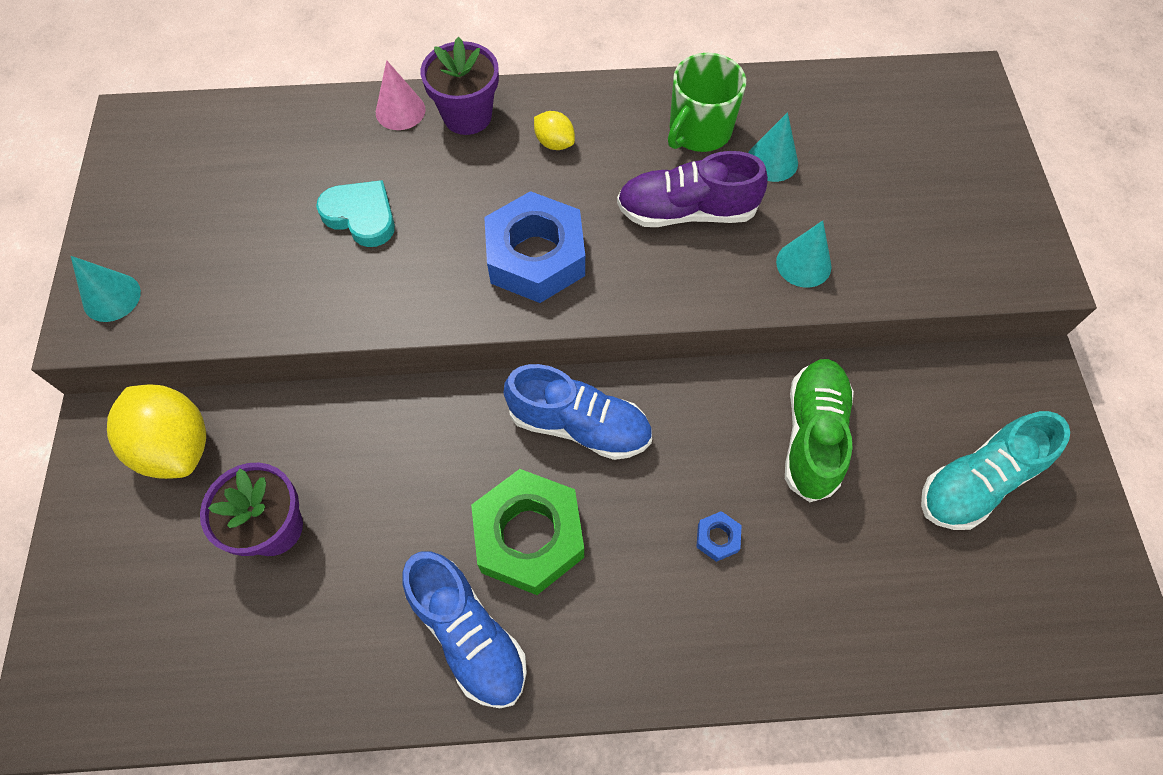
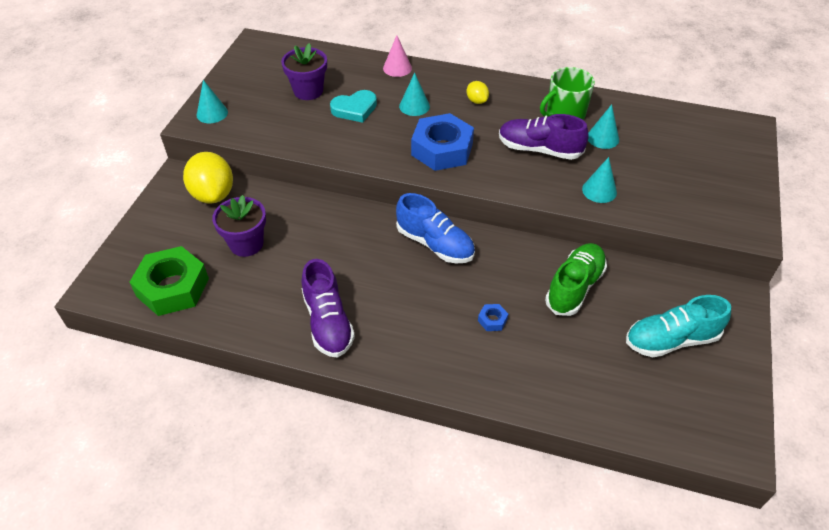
camera: 20 degrees right, 15 degrees down
(361, 216) = (355, 109): turquoise heart -> turquoise heart turned 105 degrees clockwise
(458, 182) = (414, 106): none -> turquoise cone
(467, 116) = (433, 78): purple flower pot -> purple flower pot (308, 91)
(468, 635) = (328, 322): blue shoe -> purple shoe
(529, 536) = (382, 287): green nut -> green nut (173, 287)

